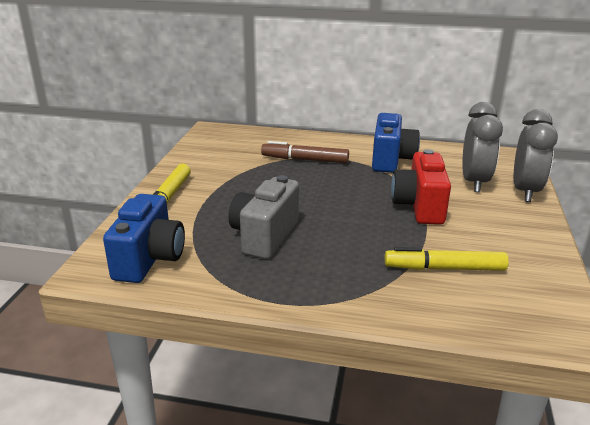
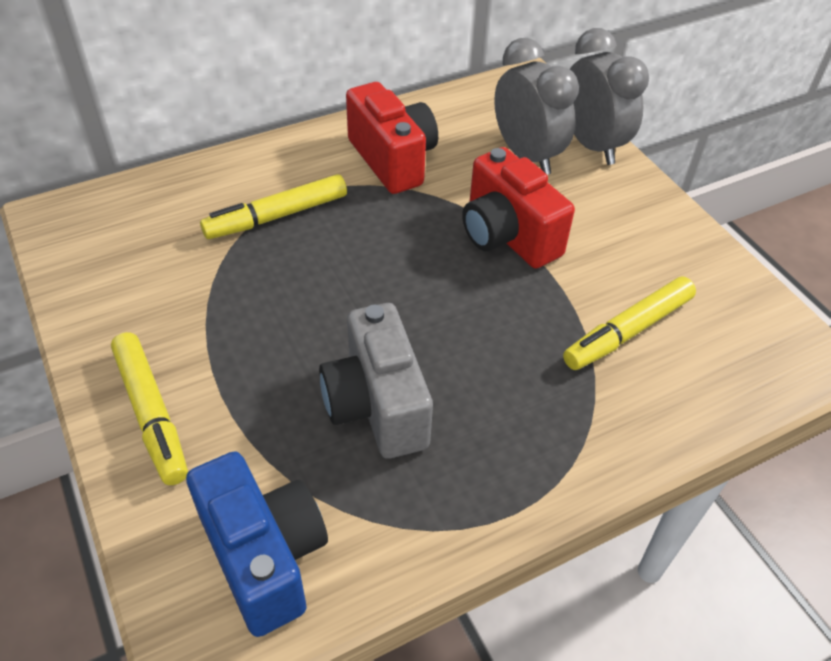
camera: 40 degrees left, 20 degrees up
(305, 160) = (277, 216): brown marker -> yellow marker
(391, 160) = (393, 160): blue camera -> red camera

